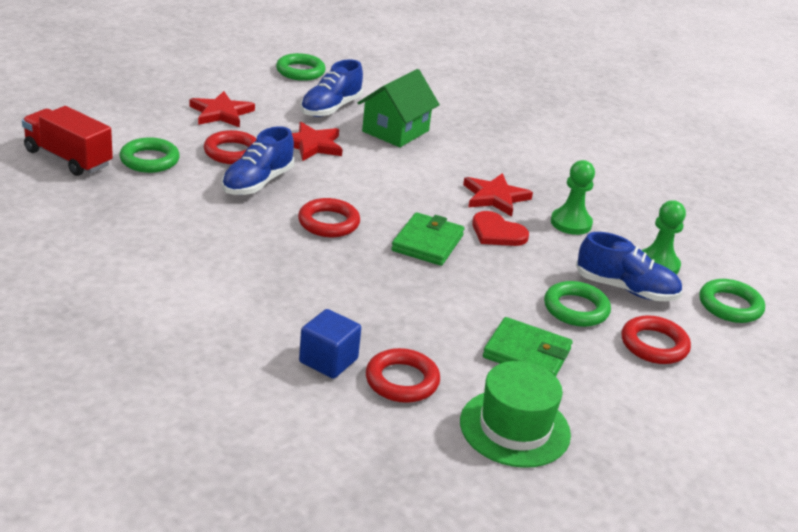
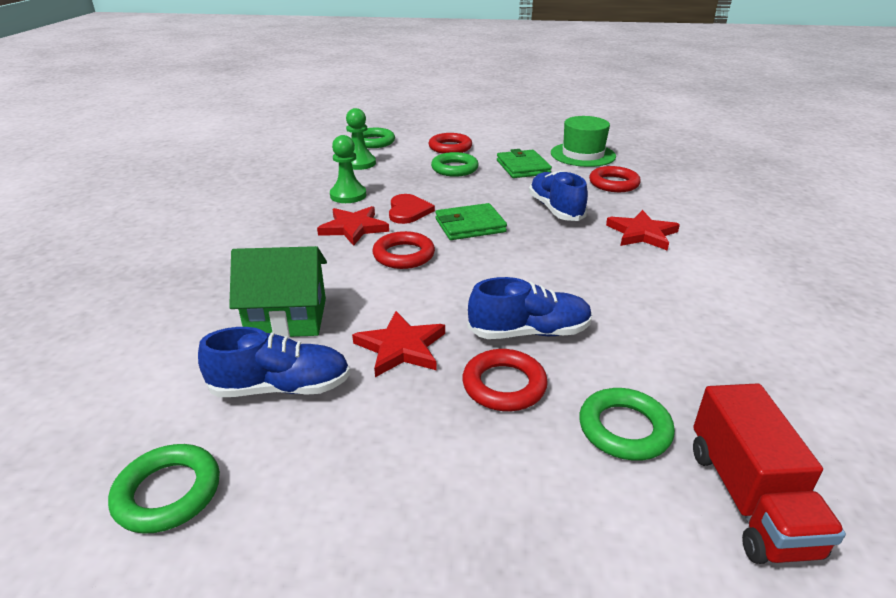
camera: 125 degrees left, 0 degrees up
(221, 113) = (426, 466): red star -> red star (642, 233)
(328, 223) = (520, 268): red ring -> red ring (404, 255)
(328, 361) = (646, 204): blue cube -> none
(626, 289) = (406, 164): blue shoe -> blue shoe (555, 209)

